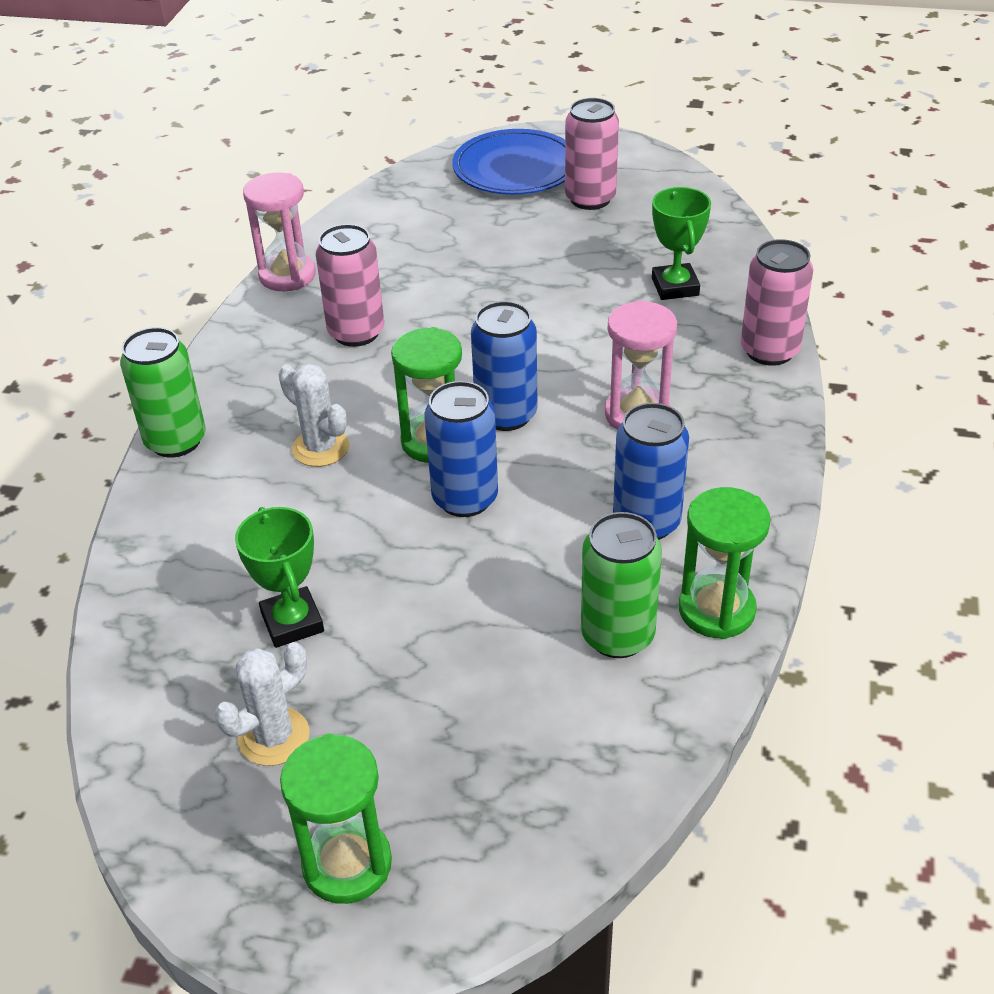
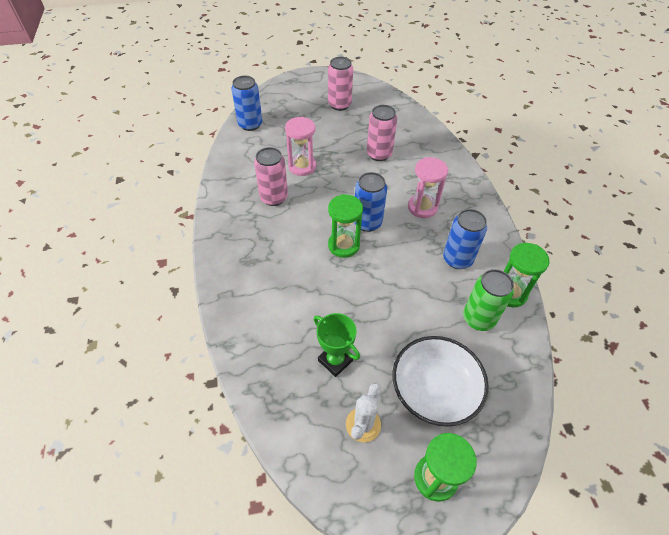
camera: 25 degrees left, 10 degrees up
(176, 441) = (219, 280): green can -> none
(287, 276) = (222, 175): pink hourglass -> pink hourglass (302, 166)
(320, 448) = (293, 263): white cactus -> none
(445, 725) = (435, 389): none -> white bowl
(465, 498) = (375, 270): blue can -> blue can (250, 124)
(515, 168) = (297, 96): blue plate -> none
(675, 287) = (401, 141): green trophy -> none
(769, 351) = (457, 163): pink can -> pink can (379, 154)

